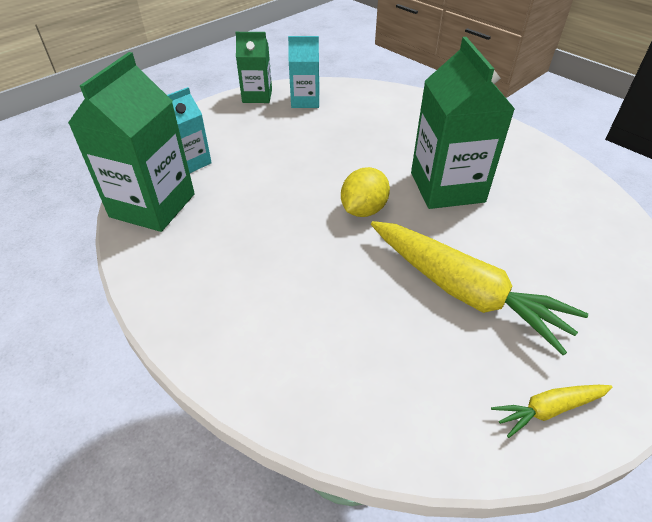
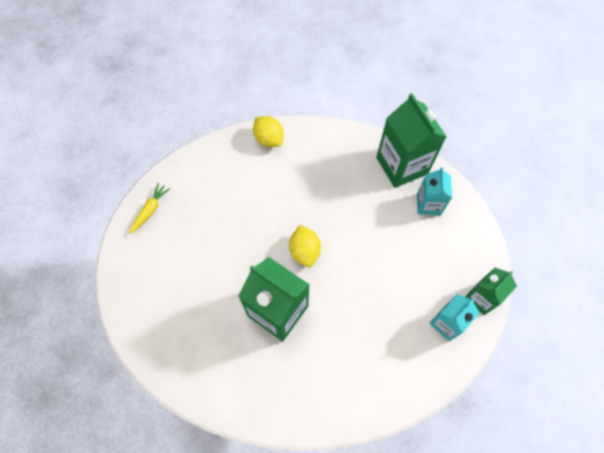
camera: 135 degrees right, 20 degrees up
(247, 366) = (269, 139): none -> yellow lemon
(464, 291) = (216, 240): yellow carrot -> none

